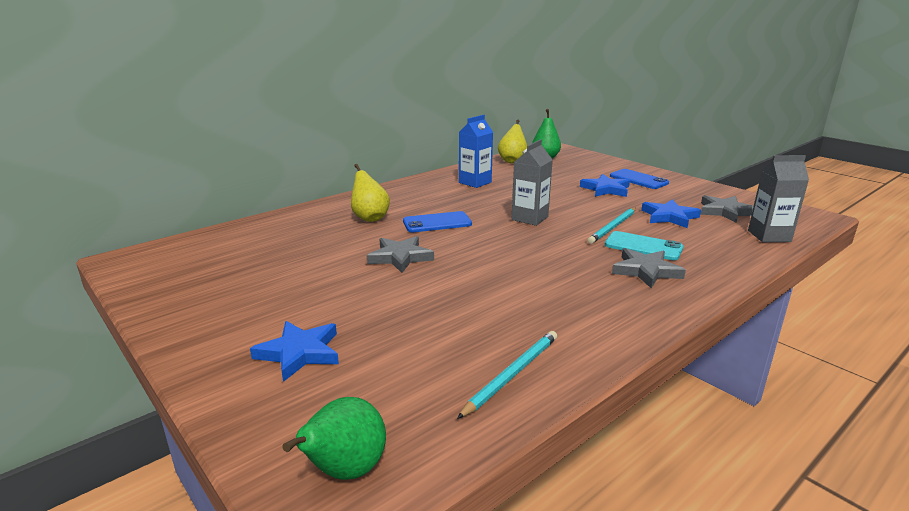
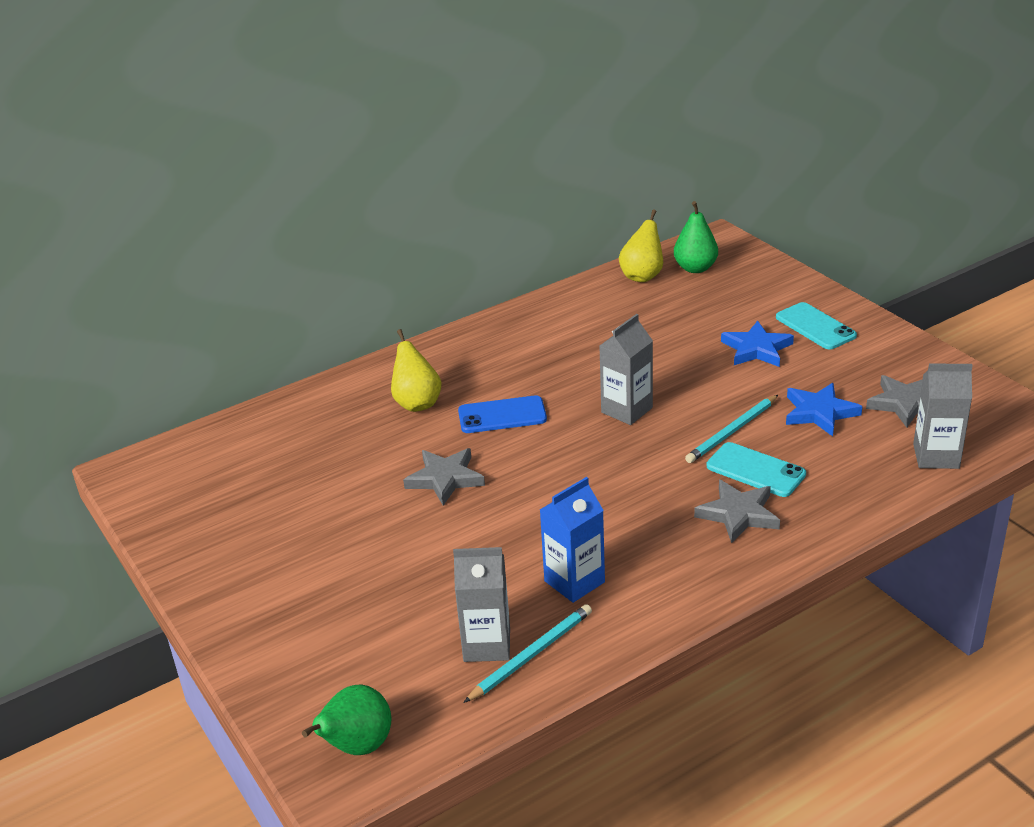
camera: 10 degrees right, 10 degrees up
(300, 353) = (322, 617): blue star -> none
(466, 368) = (487, 644): none -> grey carton
(475, 182) = (573, 328): blue carton -> blue carton (574, 581)
(638, 179) = (815, 327): blue phone -> turquoise phone

